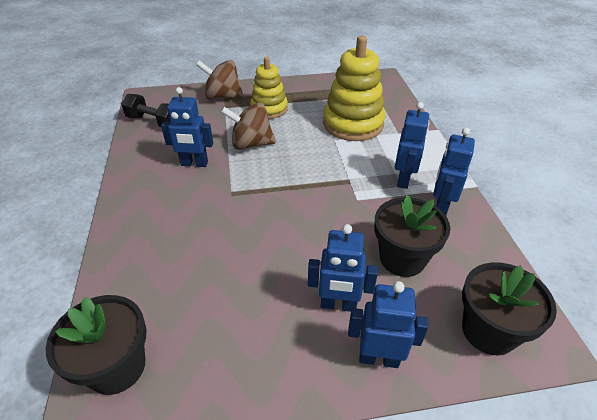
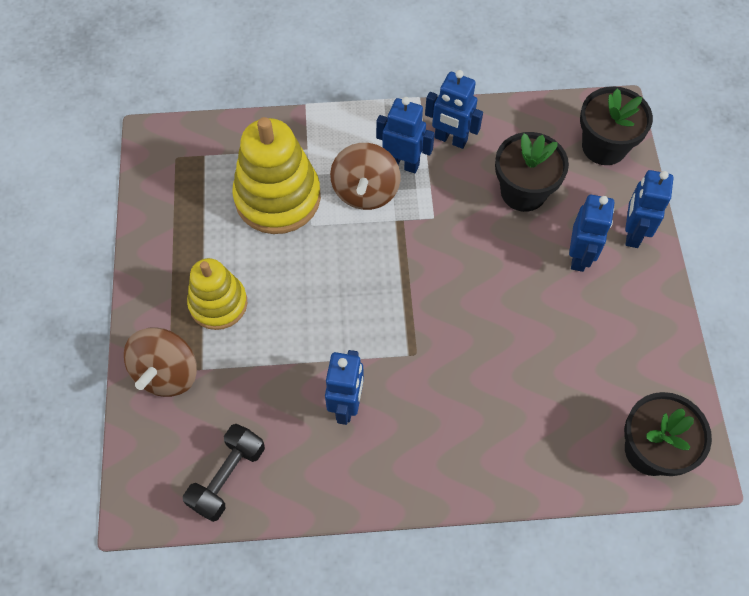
camera: 85 degrees left, 20 degrees up
(251, 144) = (308, 330): brown spinning top -> brown spinning top (365, 191)

